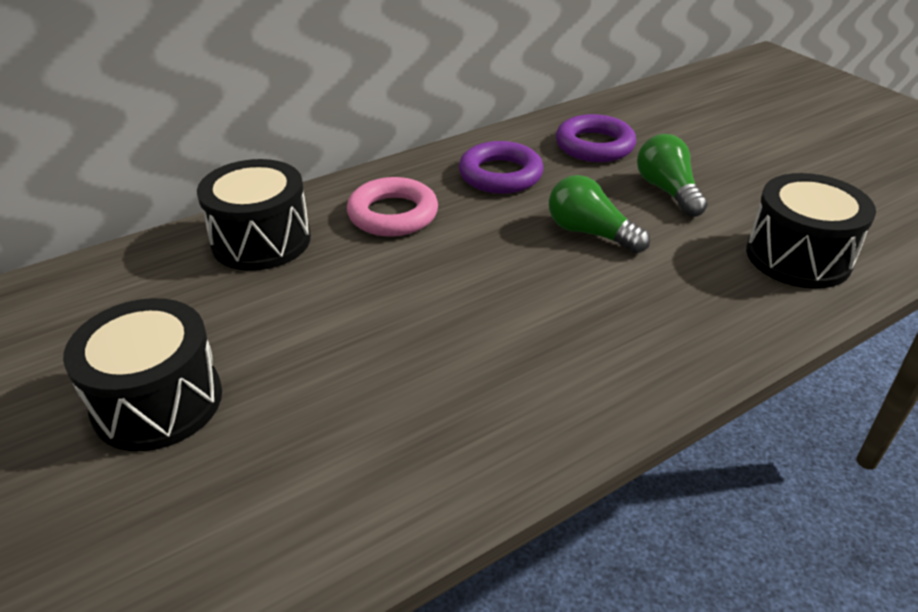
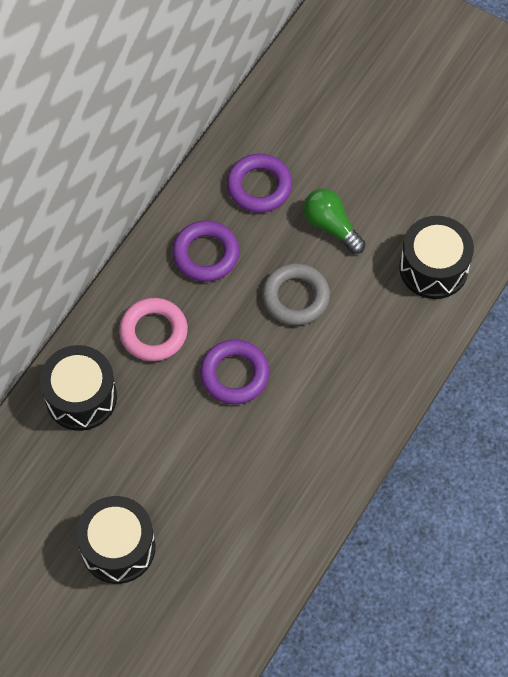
camera: 25 degrees left, 25 degrees up
(465, 276) = (234, 374): none -> purple ring
(590, 233) = (295, 297): green light bulb -> grey ring

